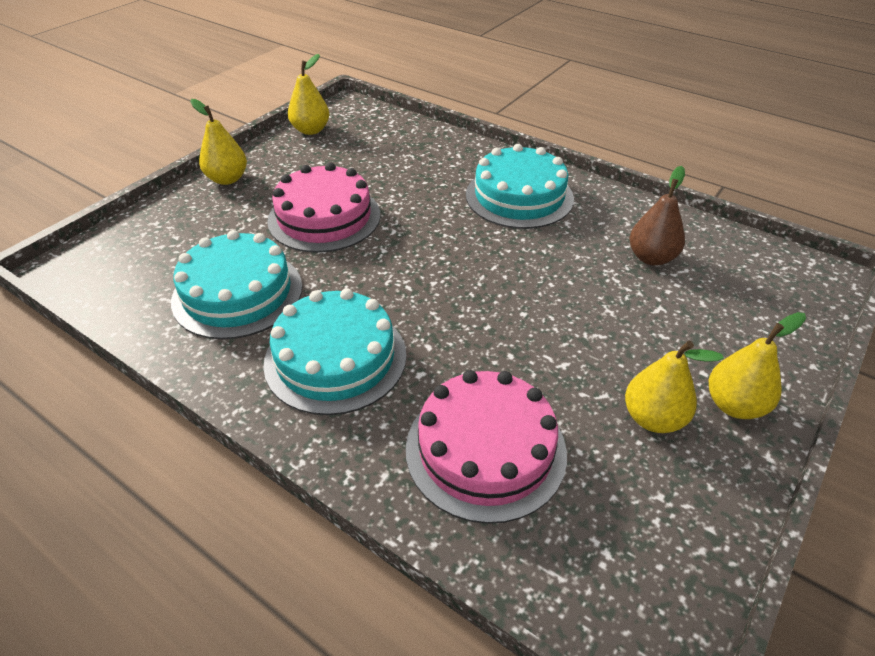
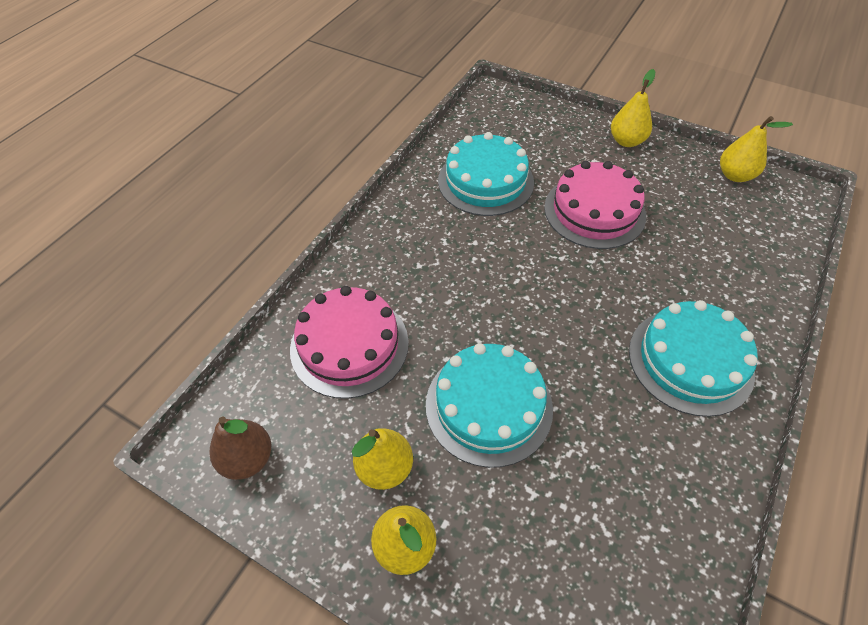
camera: 85 degrees right, 10 degrees up
(335, 358) = (428, 247): turquoise cake -> turquoise cake (489, 406)
(651, 258) = (618, 494): brown pear -> brown pear (248, 459)

